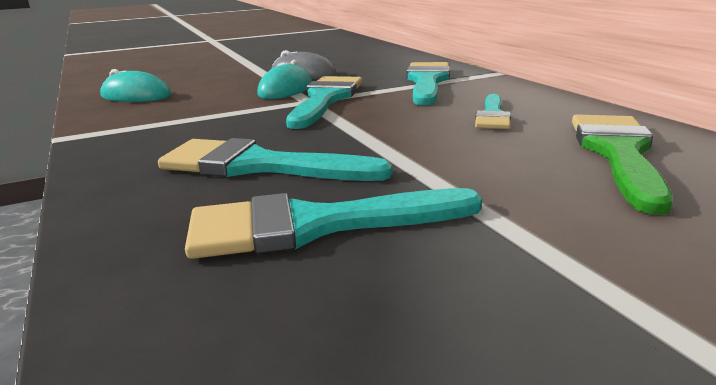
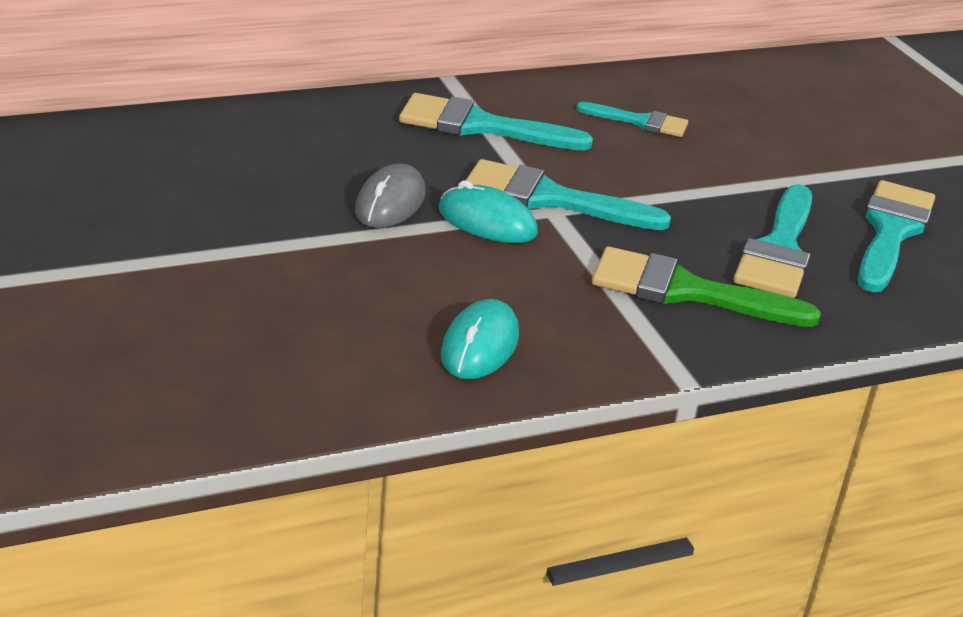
camera: 90 degrees left, 10 degrees up
(314, 225) = (891, 232): turquoise brush -> turquoise brush turned 150 degrees counterclockwise
(618, 153) = (749, 101): green brush -> green brush (685, 291)

